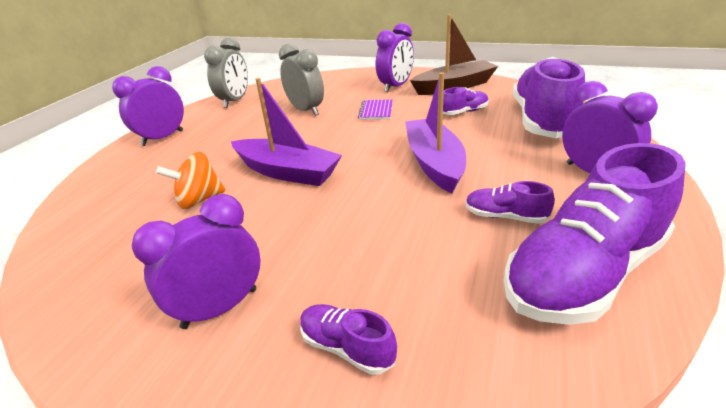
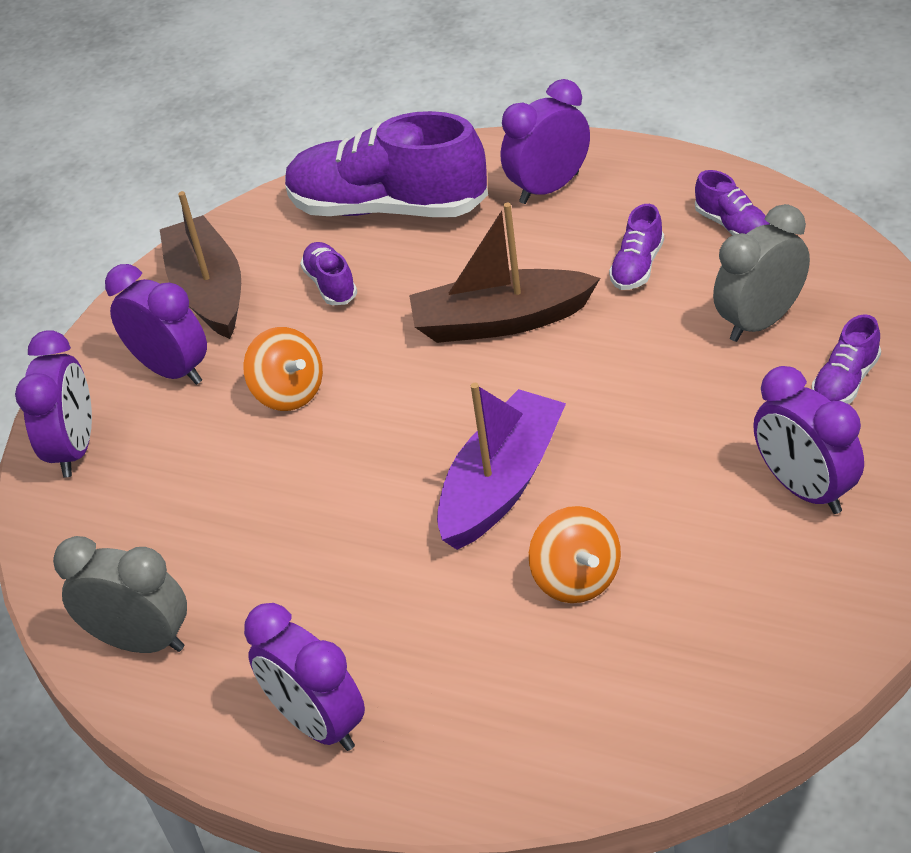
camera: 85 degrees left, 10 degrees up
(306, 110) = (248, 498): grey clock -> grey clock (760, 322)
(349, 77) = (75, 449): none -> purple clock
(376, 111) = (289, 393): purple notebook -> orange spinning top
(434, 163) = (500, 321): purple boat -> brown boat
(584, 273) = (733, 226): purple shoe -> purple shoe, size x0.44

